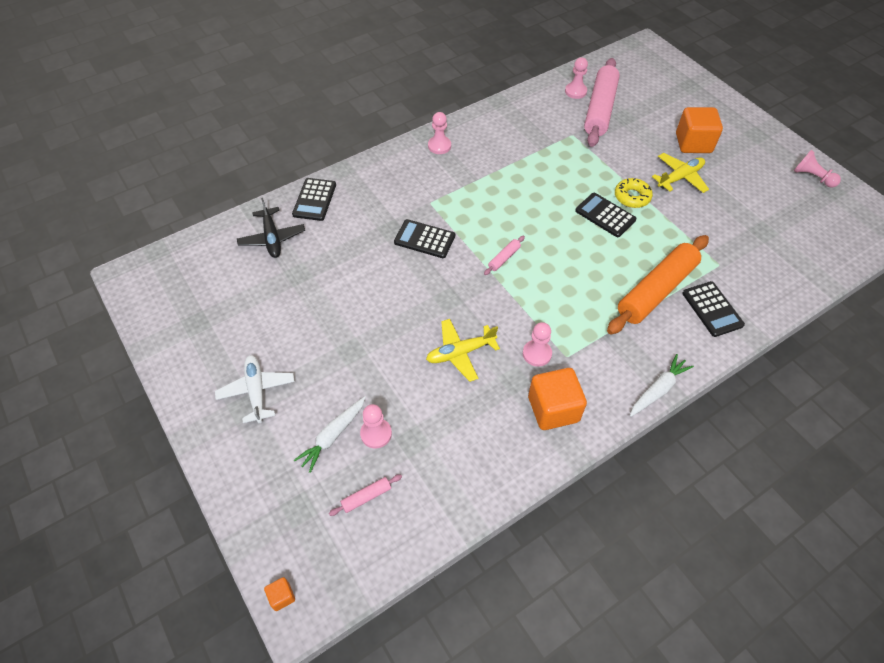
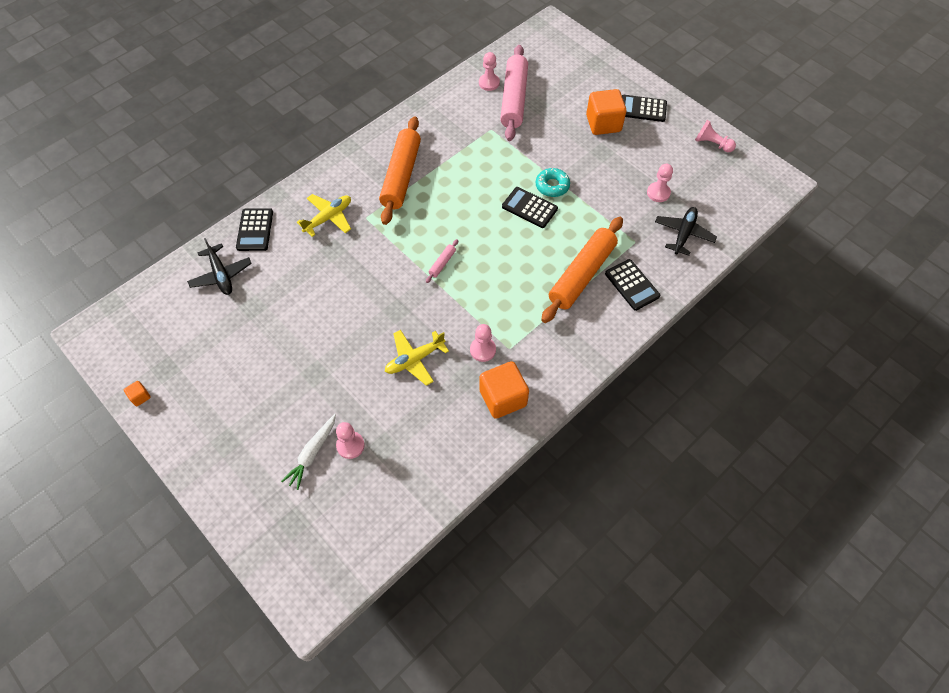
camera: 10 degrees left, 5 degrees up
(257, 391) = (235, 424): white plane -> none
(282, 596) = (292, 598): orange cube -> orange cube (140, 397)
(366, 497) = (351, 502): pink rolling pin -> none
(424, 239) = (366, 255): black calculator -> black calculator (642, 109)
(439, 146) = (366, 158): pink pawn -> pink pawn (658, 193)
(473, 167) = (401, 176): none -> orange rolling pin
(632, 197) = (552, 186): yellow donut -> turquoise donut
(658, 389) = (591, 366): white carrot -> none
(680, 178) = (594, 160): yellow plane -> yellow plane (328, 218)
(775, 264) = (683, 234): none -> black plane

